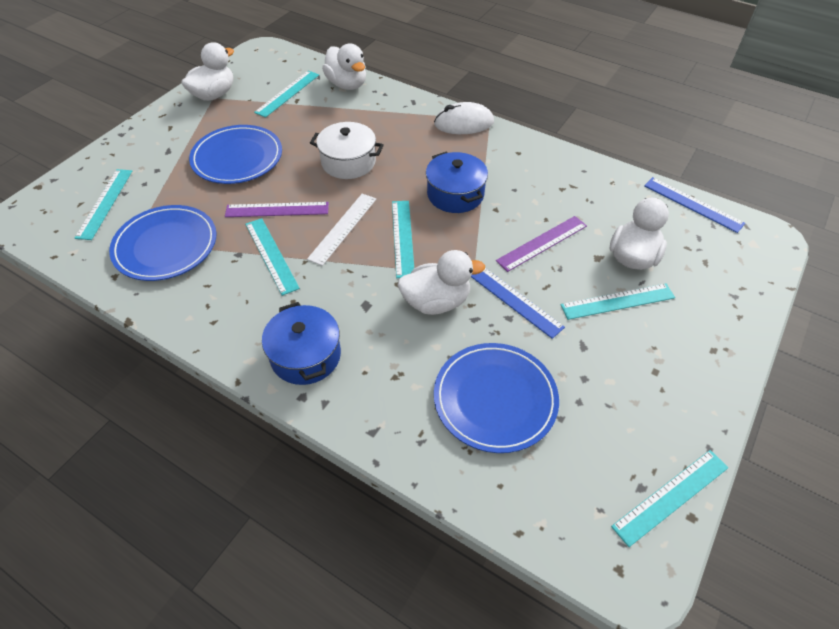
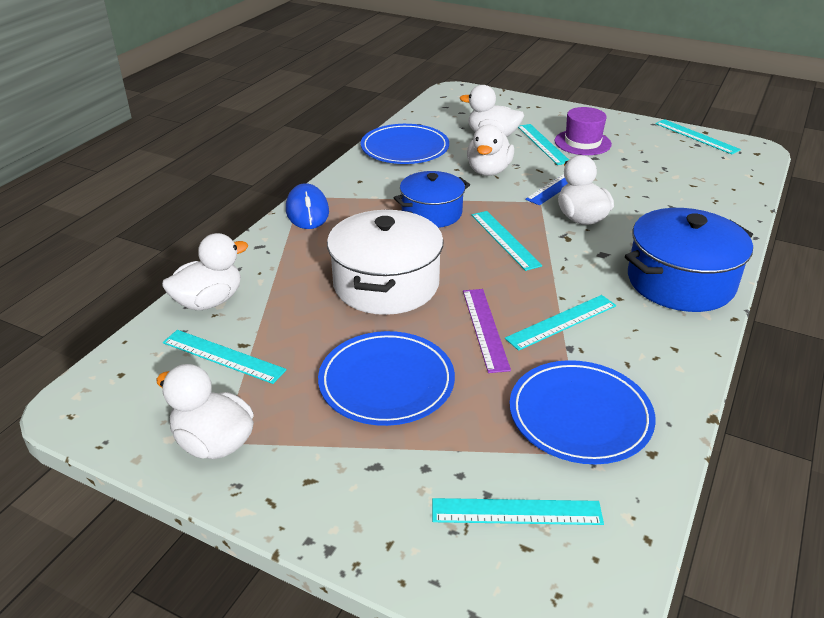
camera: 95 degrees left, 15 degrees down
(306, 356) = (680, 281): blue pot -> blue pot, size x1.53
(343, 228) = (502, 277): white ruler -> none
(348, 162) = (386, 284): white pot -> white pot, size x1.53
(403, 238) = (505, 239): turquoise ruler -> turquoise ruler turned 75 degrees clockwise
(464, 123) = (307, 211): white mouse -> blue mouse
(495, 399) = (664, 191): blue plate -> blue plate (405, 148)
(542, 243) = (488, 171): purple ruler -> white duck
(627, 343) = (582, 142): none -> purple hat
(693, 204) = (422, 111): blue ruler -> none

